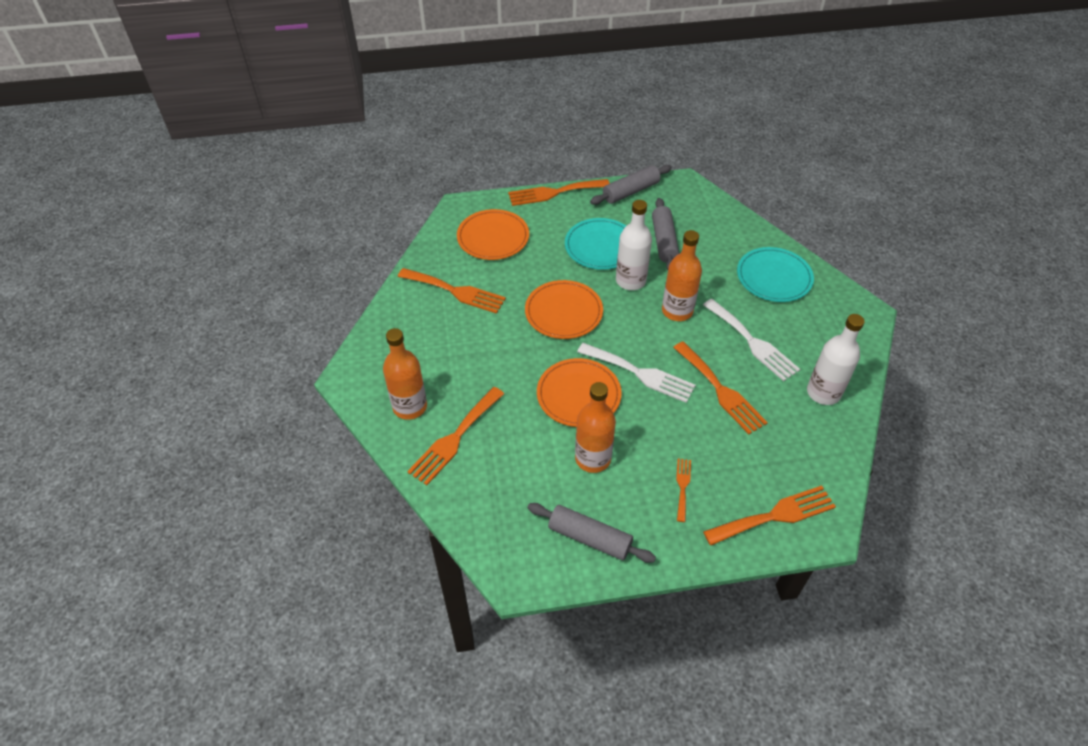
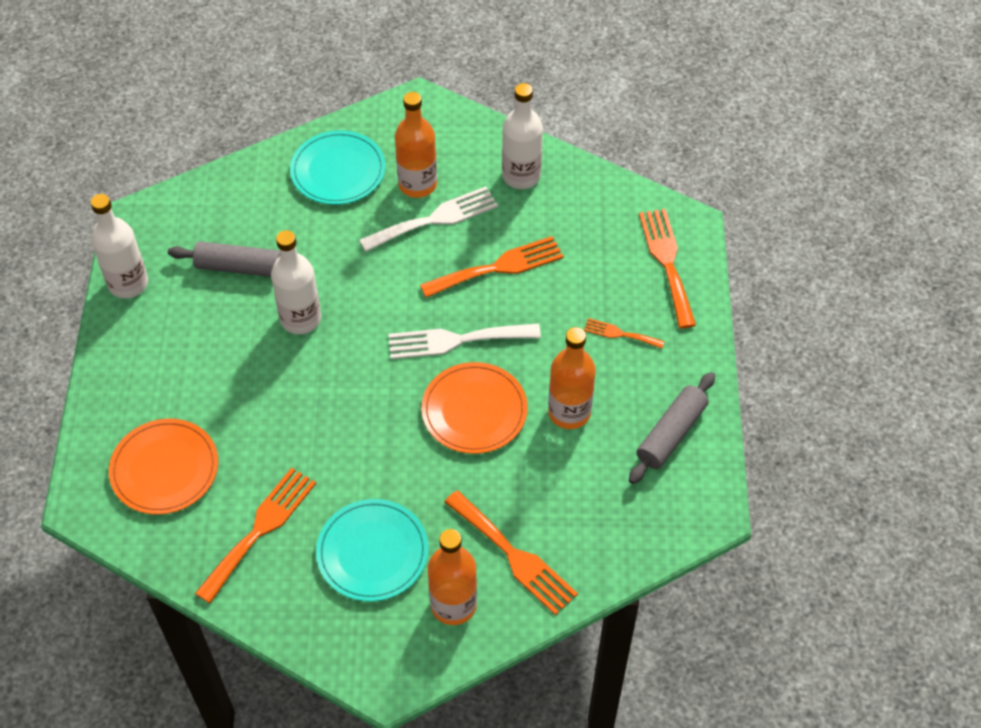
camera: 80 degrees left, 5 degrees up
(554, 192) = (96, 377): orange fork -> none
(563, 312) = (335, 404): orange plate -> none
(600, 246) = (226, 340): turquoise plate -> turquoise plate (372, 552)
(630, 191) = (128, 283): grey rolling pin -> white bottle
(640, 373) = (456, 340): white fork -> white fork turned 135 degrees counterclockwise
(677, 311) = (366, 281): orange bottle -> orange bottle (417, 184)

